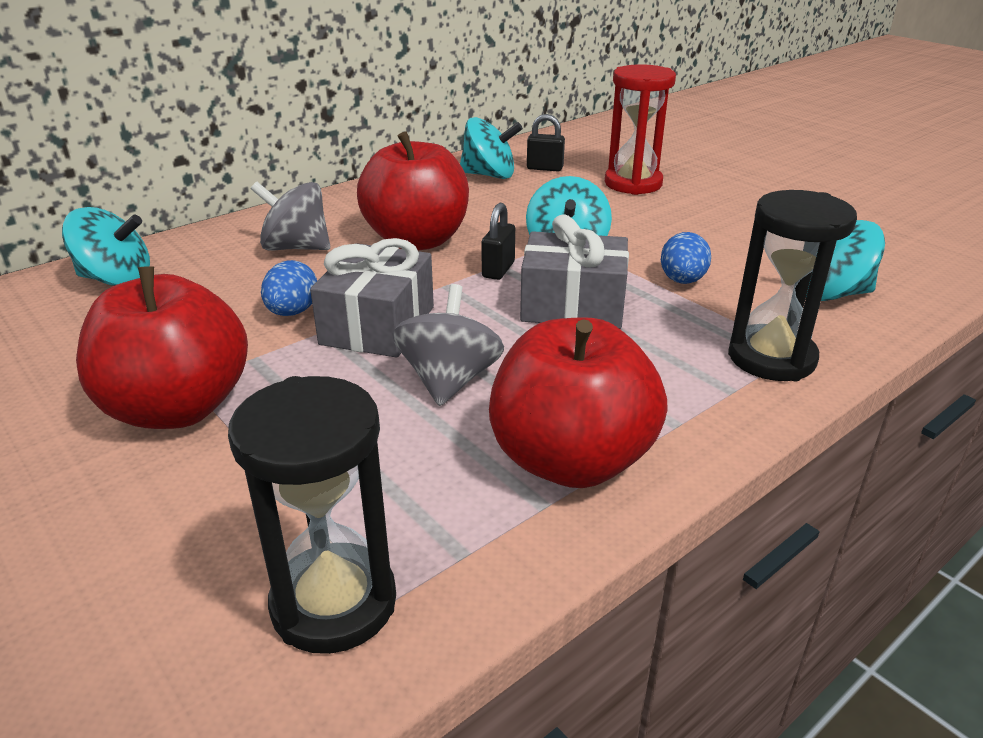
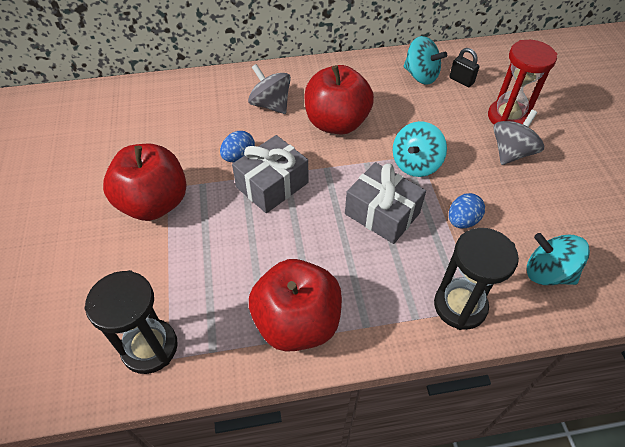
camera: 30 degrees right, 20 degrees up
(116, 279) = (175, 98): turquoise spinning top -> none
(449, 380) = (279, 241): grey spinning top -> grey spinning top (511, 152)
(498, 270) = (363, 166): black padlock -> none

